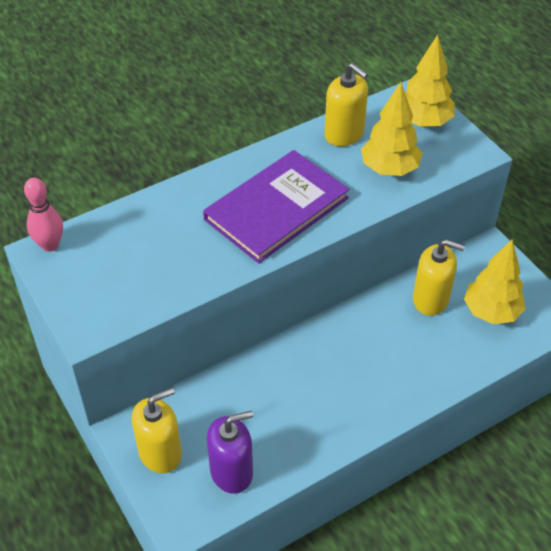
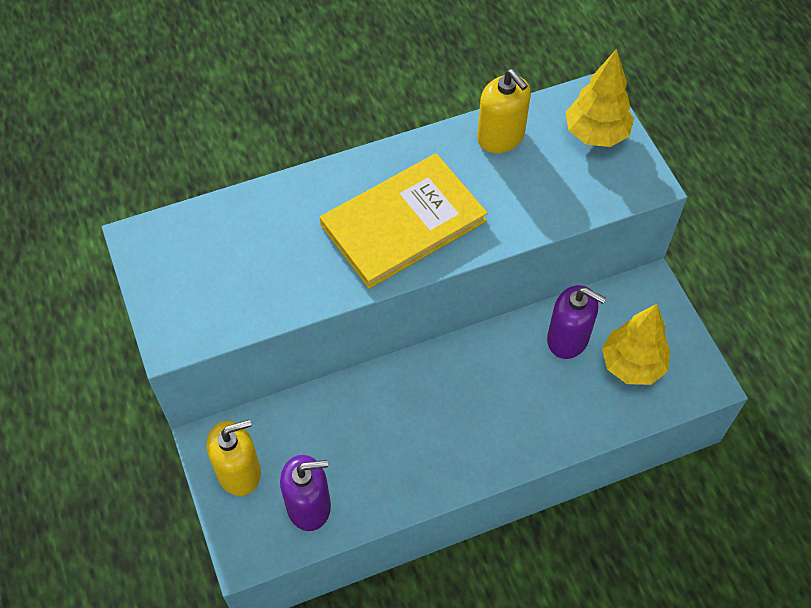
camera: 10 degrees right, 10 degrees up
(50, 245) = (150, 232): pink bowling pin -> none
(276, 208) = (403, 223): purple book -> yellow book
(389, 169) = (541, 190): yellow tree -> none
(430, 299) = (568, 338): yellow soap dispenser -> purple soap dispenser

